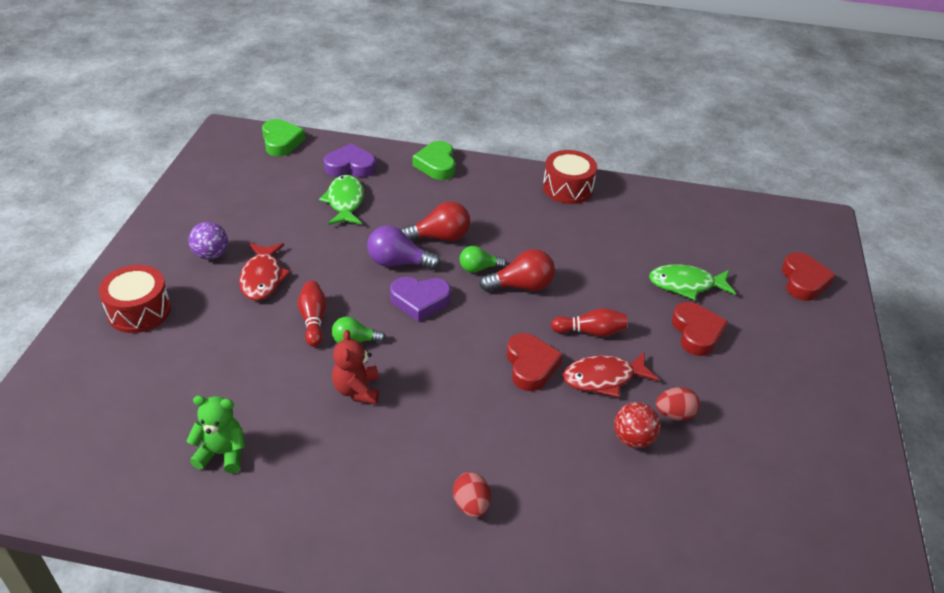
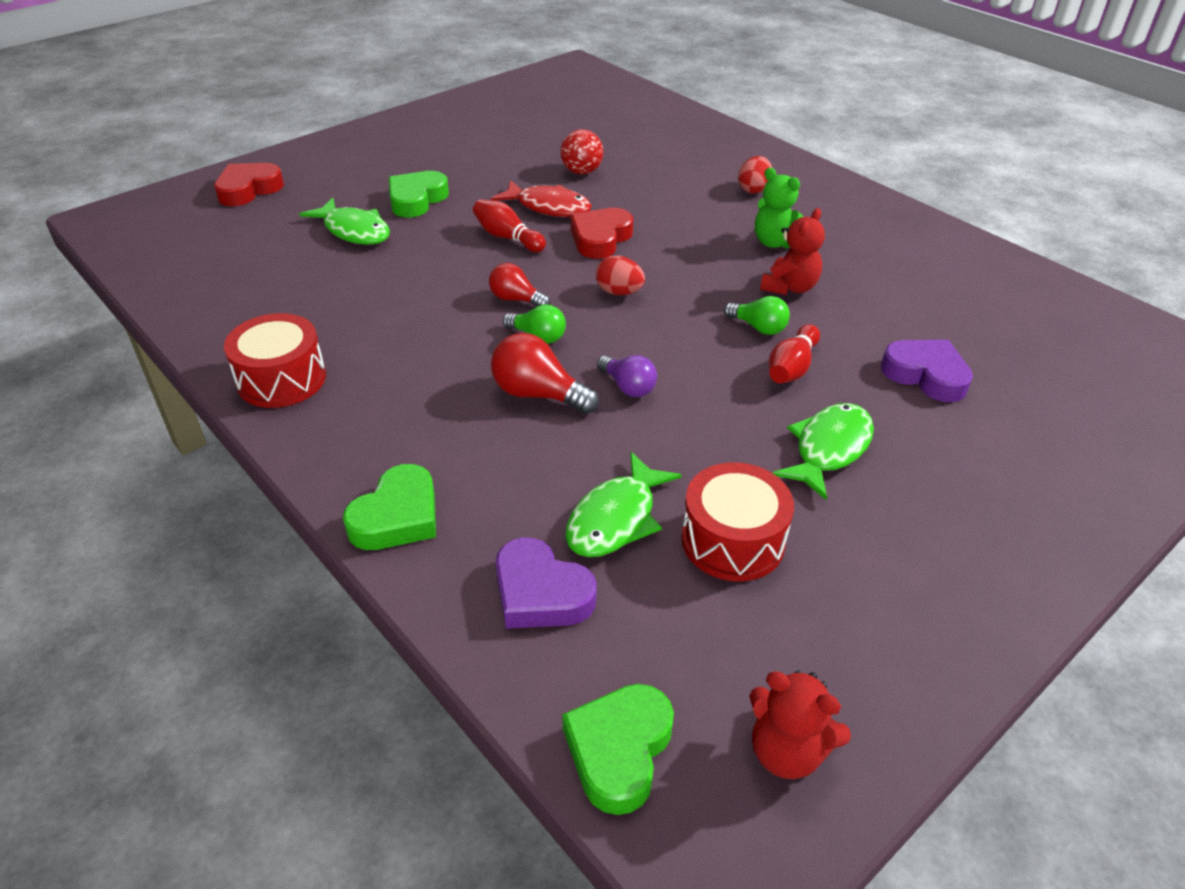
camera: 140 degrees left, 0 degrees up
(139, 311) = (1030, 480): red drum -> red drum (732, 540)
(211, 255) = (892, 523): purple ball -> none
(222, 163) = (787, 751): none -> red teddy bear
(222, 453) = (957, 294): green teddy bear -> green teddy bear (775, 242)
(262, 278) = (828, 449): red fish -> green fish
(398, 263) = (628, 387): purple light bulb -> purple light bulb, size x0.65
(420, 301) = (646, 334): purple heart -> purple heart (926, 375)
(521, 286) = (516, 299): red light bulb -> red light bulb, size x0.65
(674, 414) = (528, 170): red egg -> red egg (619, 292)
(696, 333) = (416, 199): red heart -> green heart

